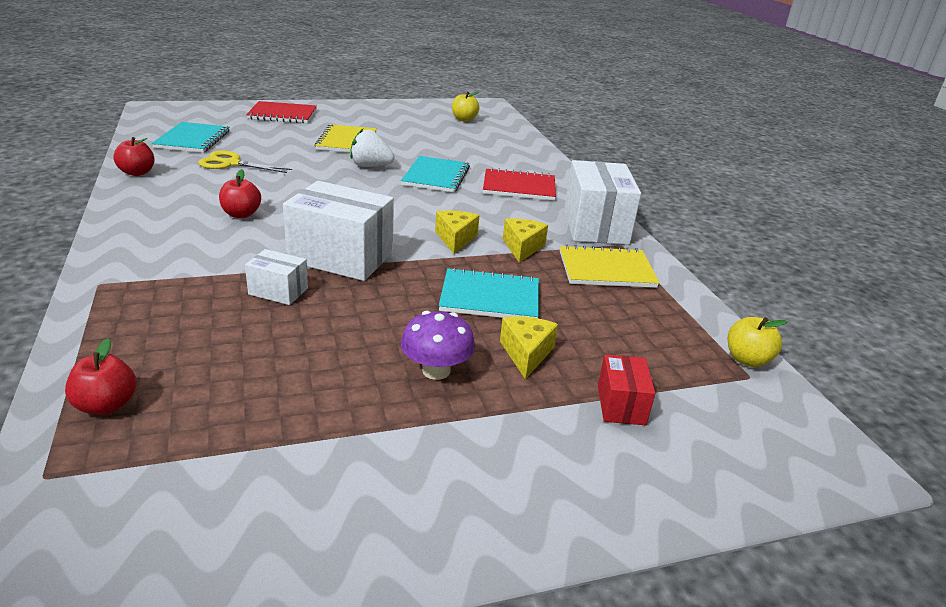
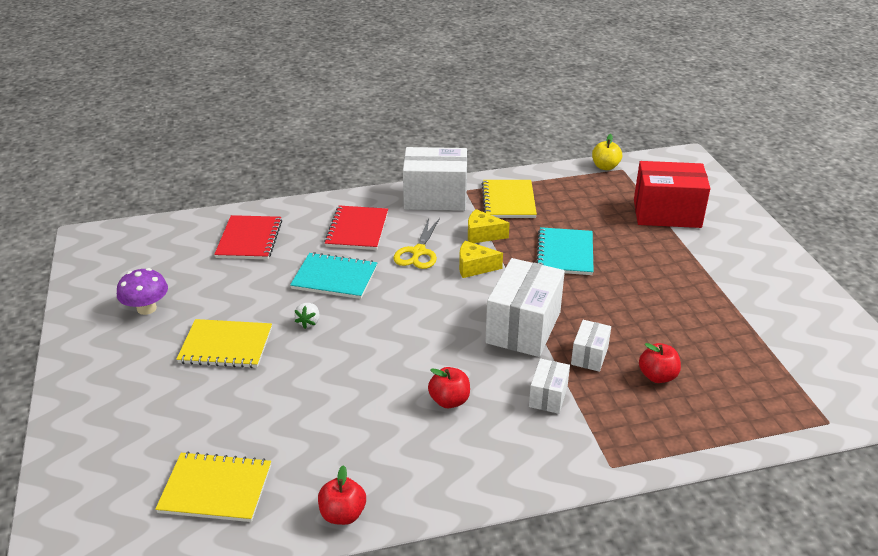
camera: 85 degrees left, 5 degrees up
(106, 405) = (758, 414): red apple -> red apple (657, 376)
(192, 139) = (216, 489): turquoise notebook -> yellow notebook
(222, 260) = (548, 396): none -> white box
(231, 163) = (306, 434): yellow scissors -> yellow scissors (418, 252)
(282, 114) = (108, 415): red notebook -> red notebook (249, 239)
(370, 166) = (309, 322): white strawberry -> white strawberry, size x0.61
(436, 371) = (662, 277): purple mushroom -> purple mushroom (146, 308)
(464, 119) = (148, 257): yellow apple -> none
(526, 354) = (629, 242): yellow cheese -> none
(621, 405) = (667, 213): red box -> red box, size x1.98

